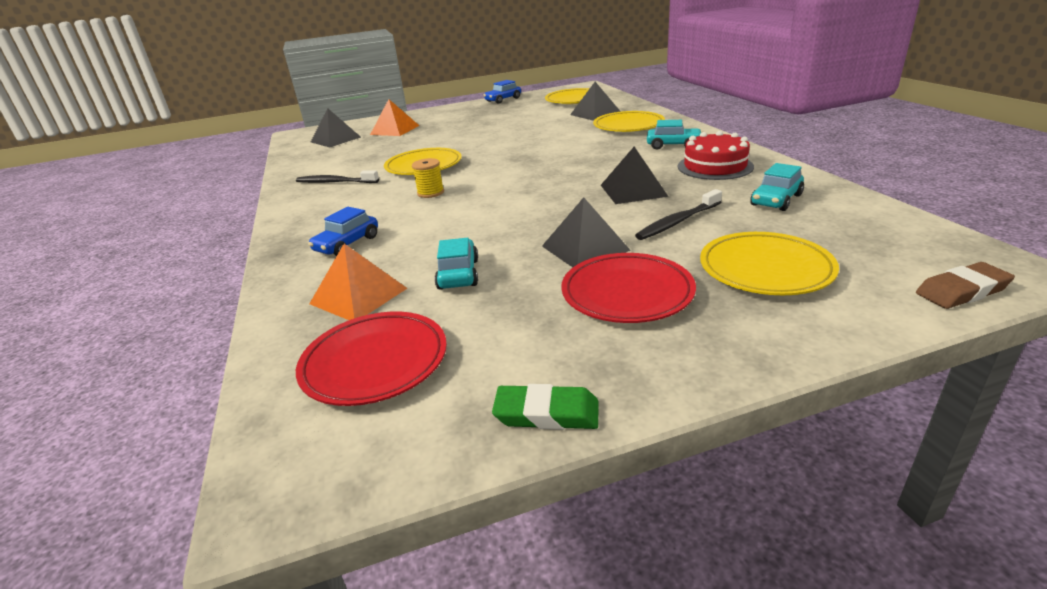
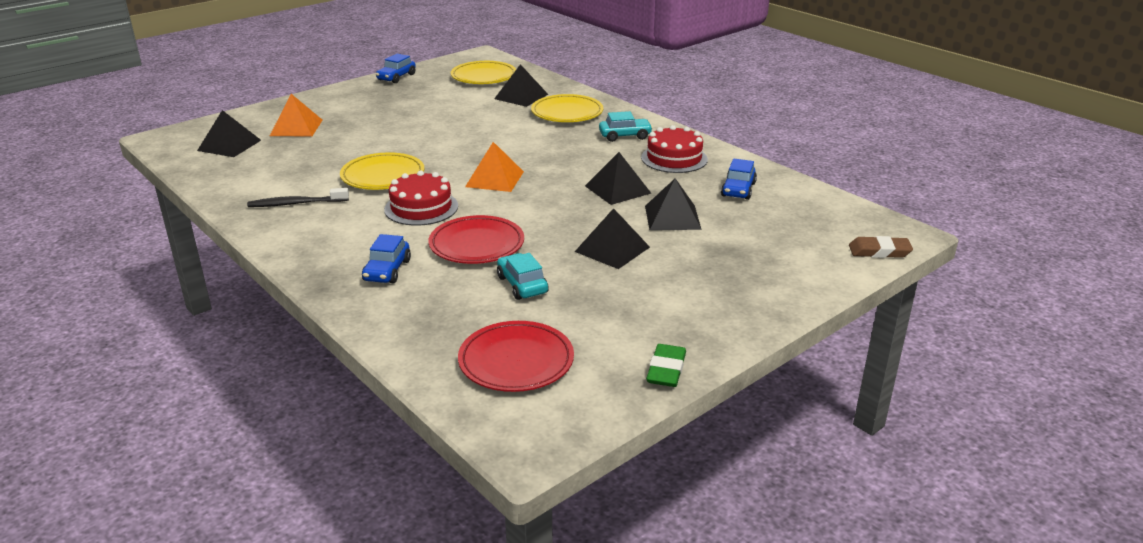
camera: 25 degrees left, 0 degrees up
(358, 296) = (449, 315): orange pyramid -> orange pyramid (495, 179)
(430, 193) = (421, 207): yellow spool -> red cake
(546, 413) = (666, 370): green eraser -> green eraser turned 60 degrees counterclockwise
(627, 293) = (668, 282): red plate -> red plate (477, 245)
(677, 222) = (672, 217): black toothbrush -> black pyramid
(765, 269) = (755, 251): yellow plate -> none
(776, 200) = (738, 190): turquoise car -> blue car
(962, 291) = (879, 251): brown eraser -> brown eraser turned 45 degrees clockwise

